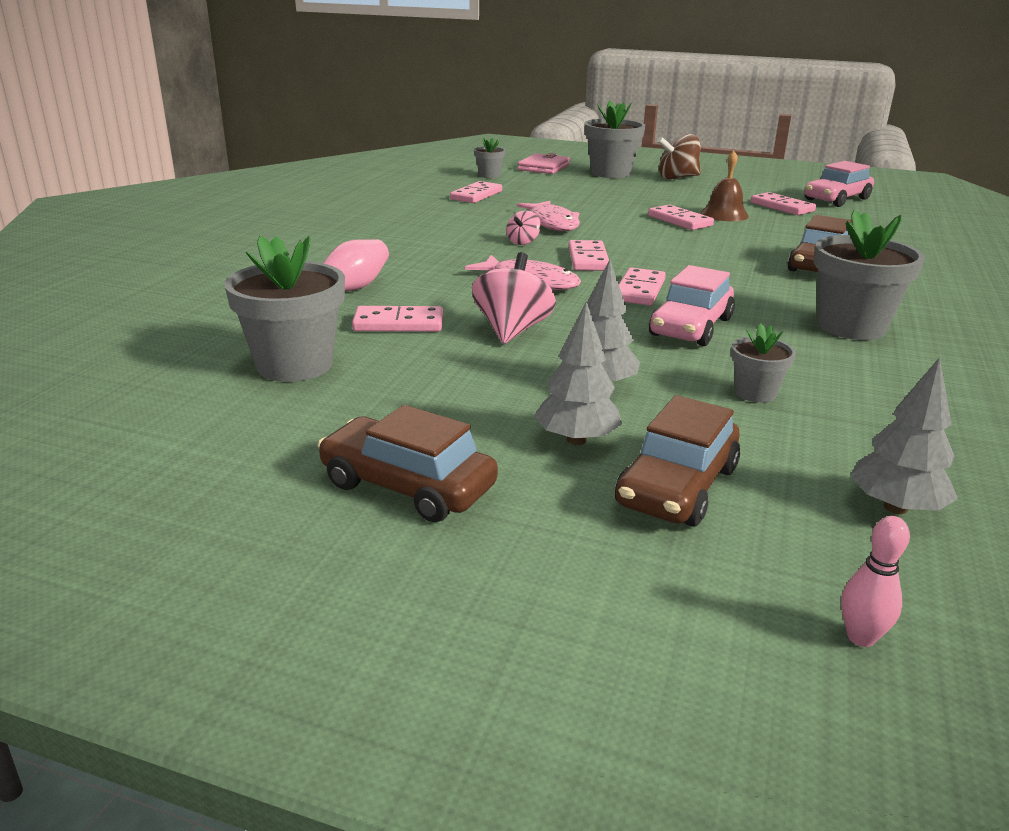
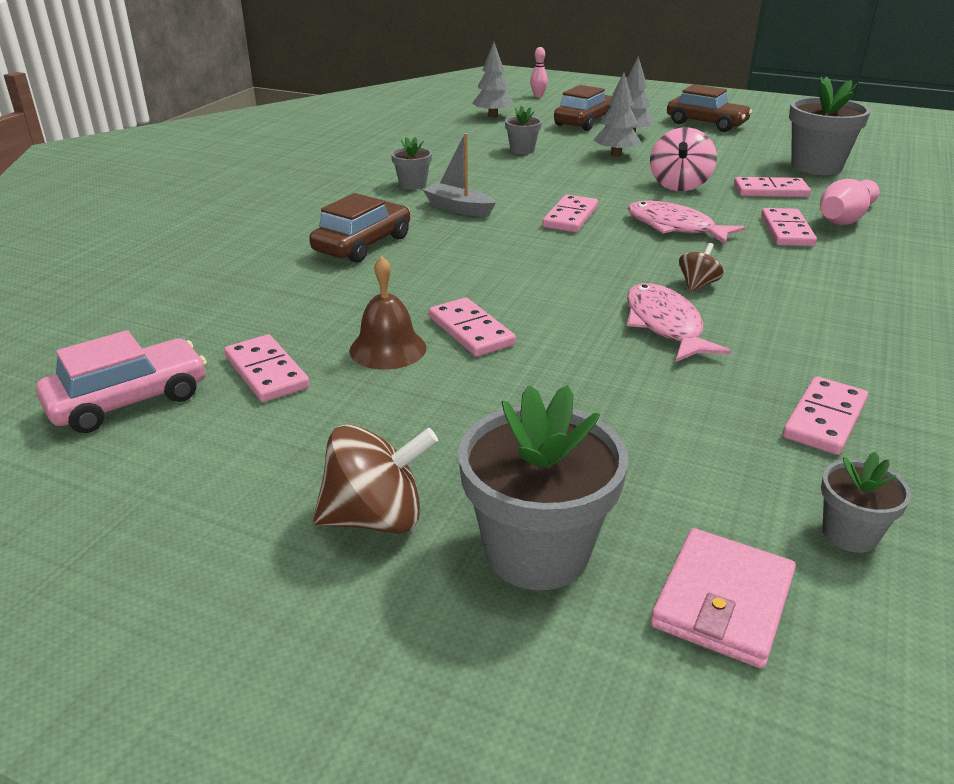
camera: 175 degrees left, 5 degrees up
(523, 242) = (697, 284): pink spinning top -> brown spinning top
(588, 259) = (616, 255): pink domino -> pink domino (787, 231)
(691, 327) = (540, 186): pink car -> none
(765, 298) = (458, 208): none -> grey boat
(851, 326) = (413, 185): grey flower pot -> grey flower pot, size x0.52

